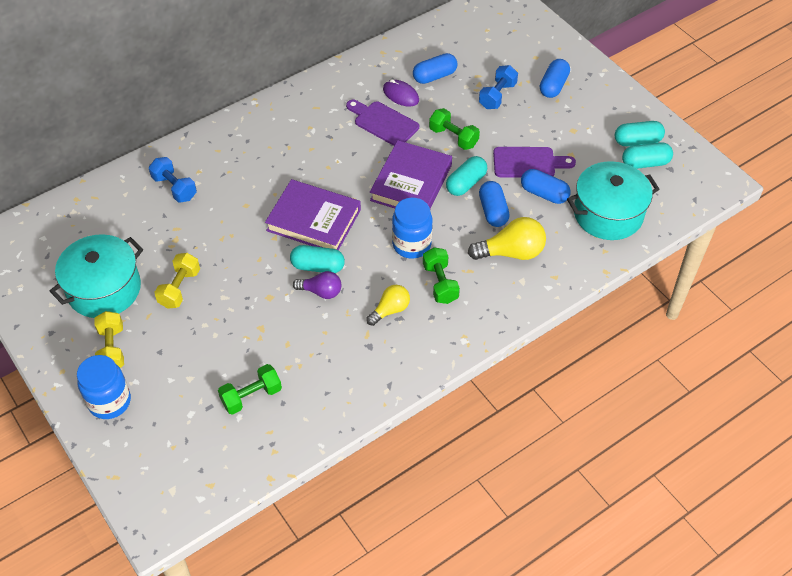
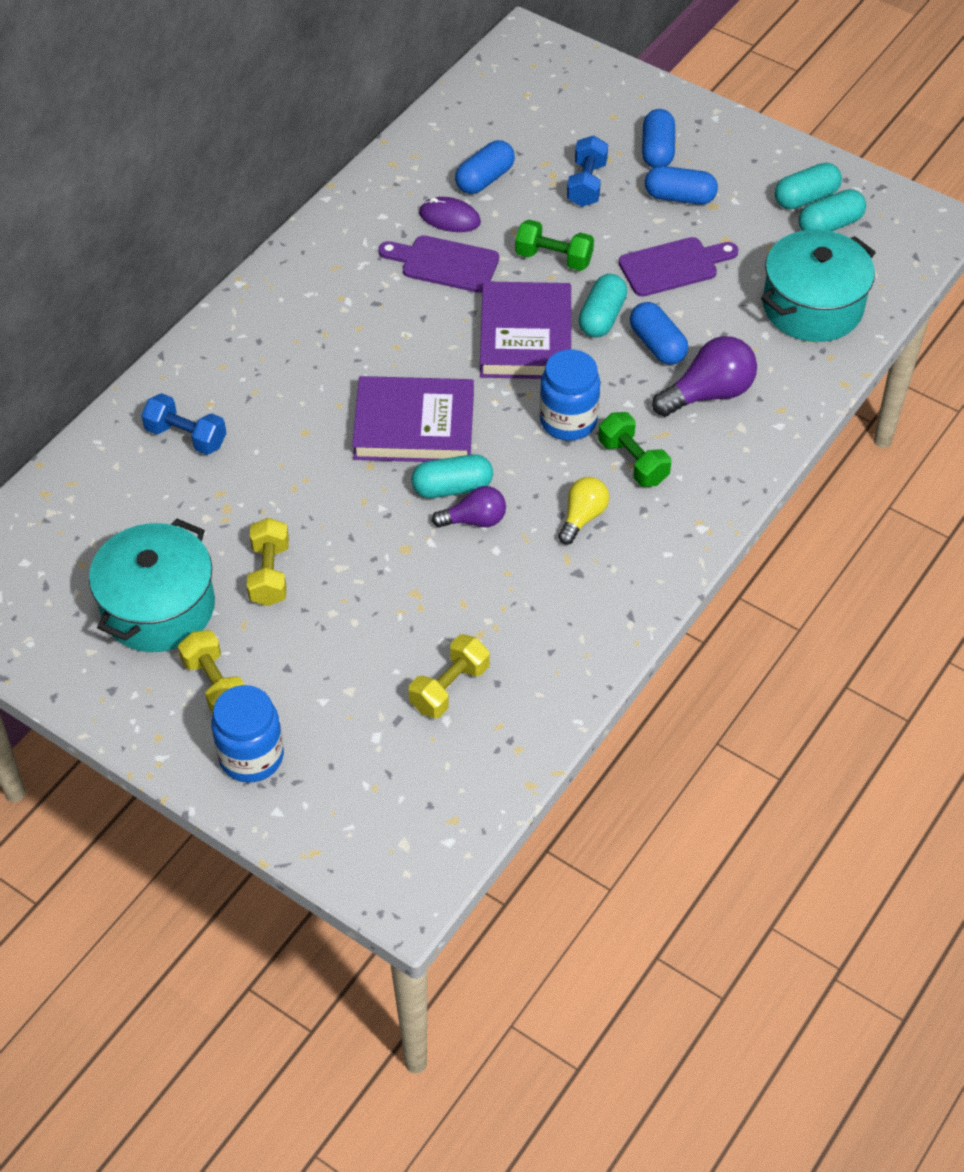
camera: 20 degrees left, 0 degrees up
(251, 396) = (449, 687): green dumbbell -> yellow dumbbell
(511, 252) = (708, 393): yellow light bulb -> purple light bulb
(544, 194) = (715, 302): blue capsule -> blue capsule (679, 197)

